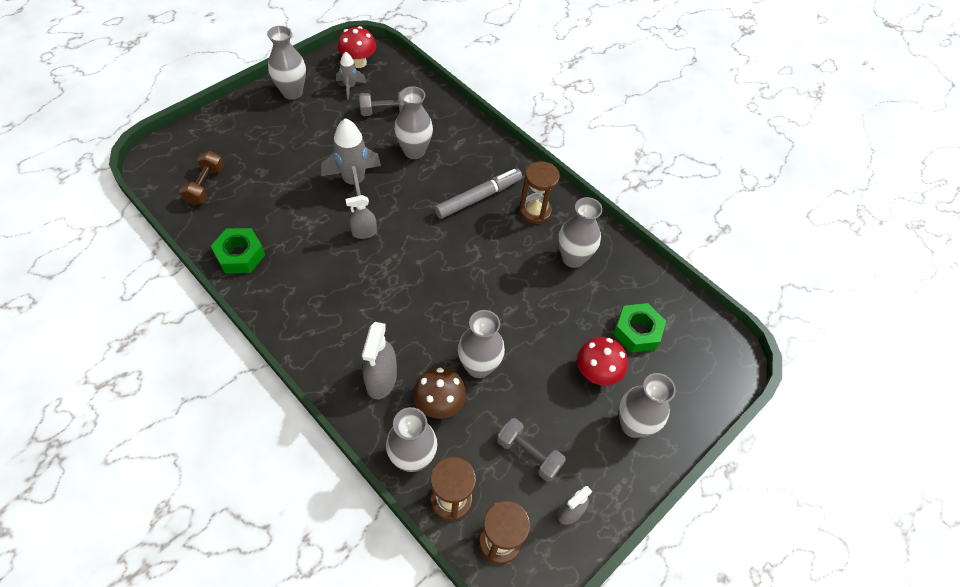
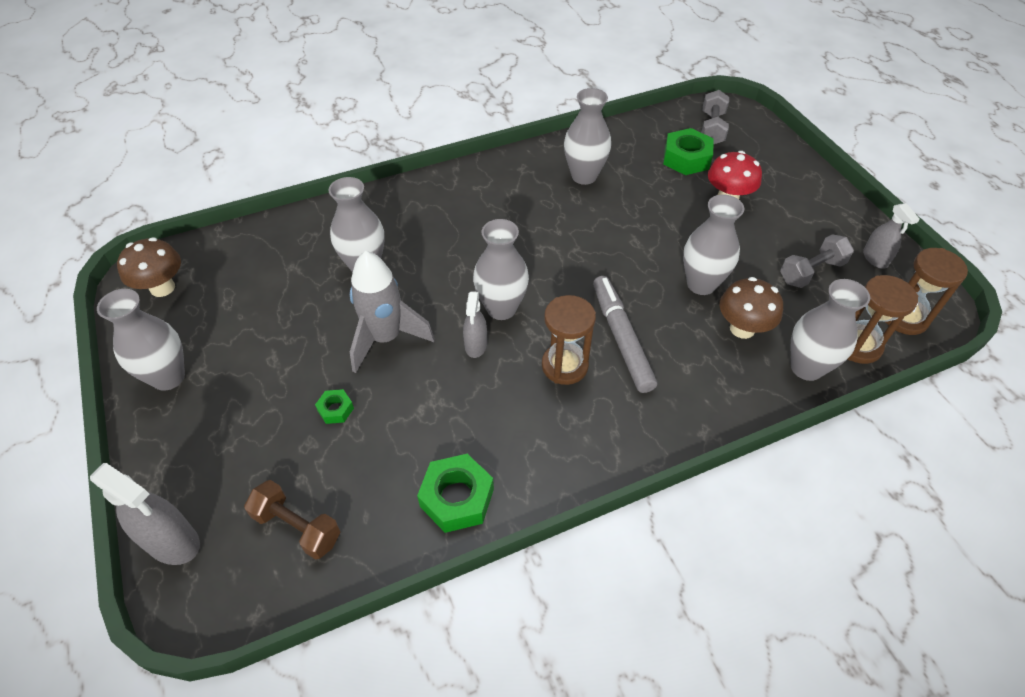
camera: 65 degrees left, 5 degrees down
(290, 176) = (335, 409): none -> green nut
(350, 87) = (205, 307): grey rocket -> none
(358, 62) = (162, 288): red mushroom -> brown mushroom
(381, 379) = (700, 374): grey spray bottle -> grey spray bottle (173, 542)
(385, 112) = (278, 279): grey dumbbell -> grey dumbbell (712, 128)
(478, 198) = (469, 227): grey marker -> grey marker (621, 338)
(535, 211) = (509, 187): brown hourglass -> brown hourglass (564, 366)
(633, 425) = (788, 191): grey vase -> grey vase (501, 308)

